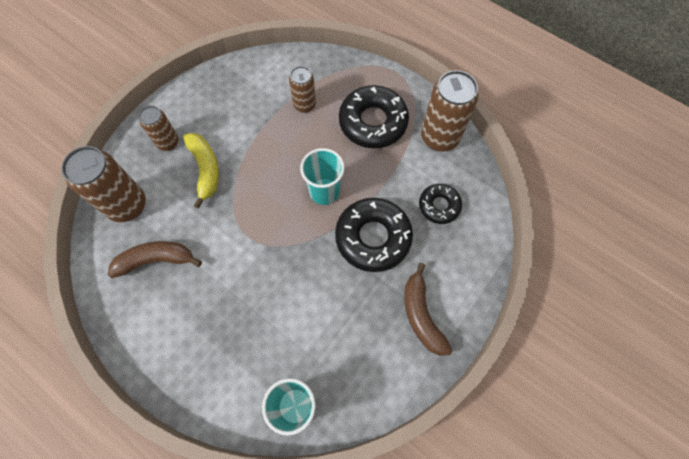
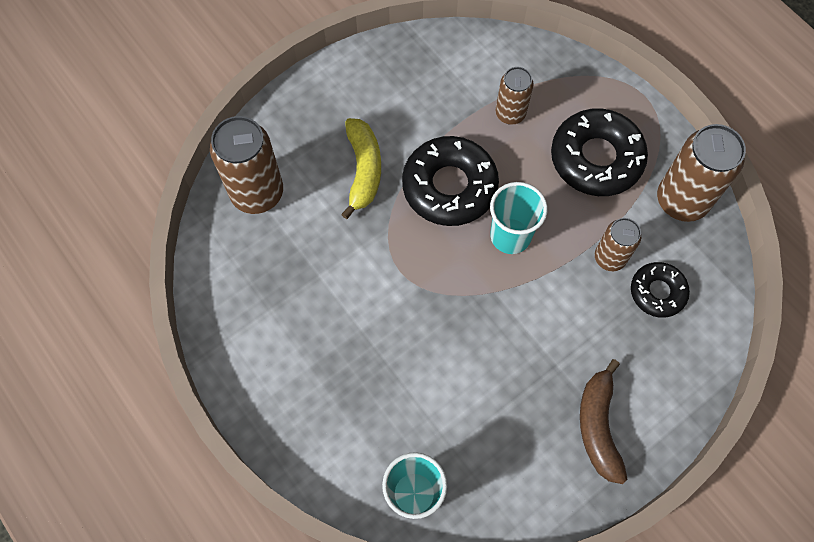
camera: 15 degrees right, 0 degrees up
(156, 260) = (279, 271): brown banana -> none
(168, 142) = (323, 123): brown can -> brown can (609, 258)
(373, 237) = (559, 312): black donut -> black donut (449, 186)

